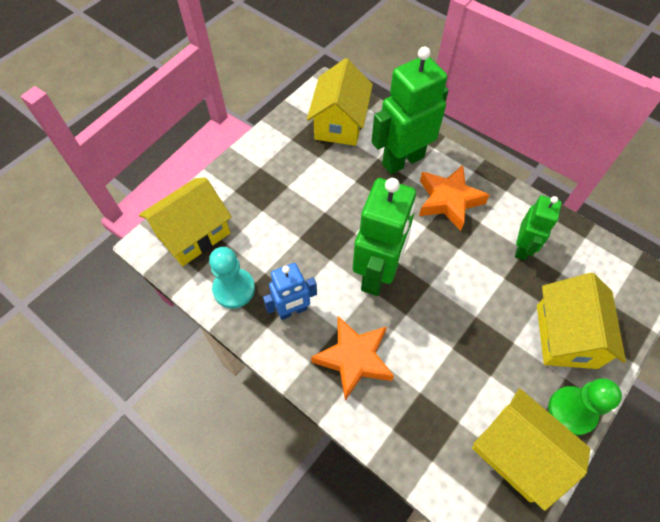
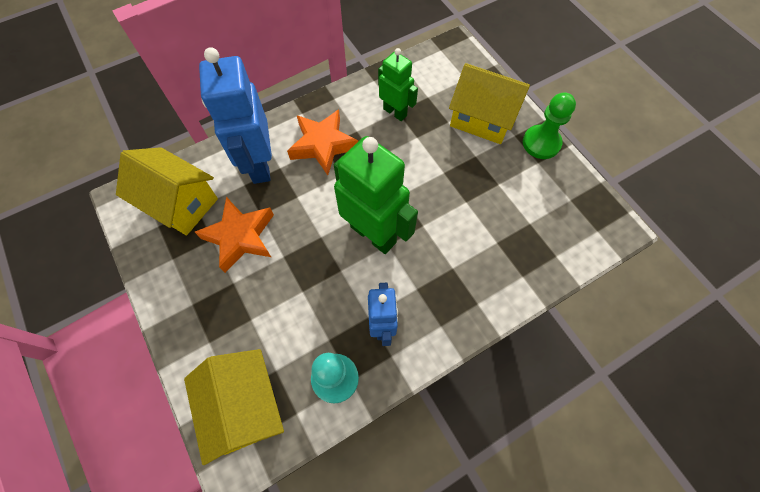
camera: 70 degrees left, 5 degrees up
(354, 359) = (450, 285): orange star -> orange star (240, 237)
(402, 160) = (259, 164): green robot -> blue robot
(517, 452) = (563, 193): yellow house -> none

